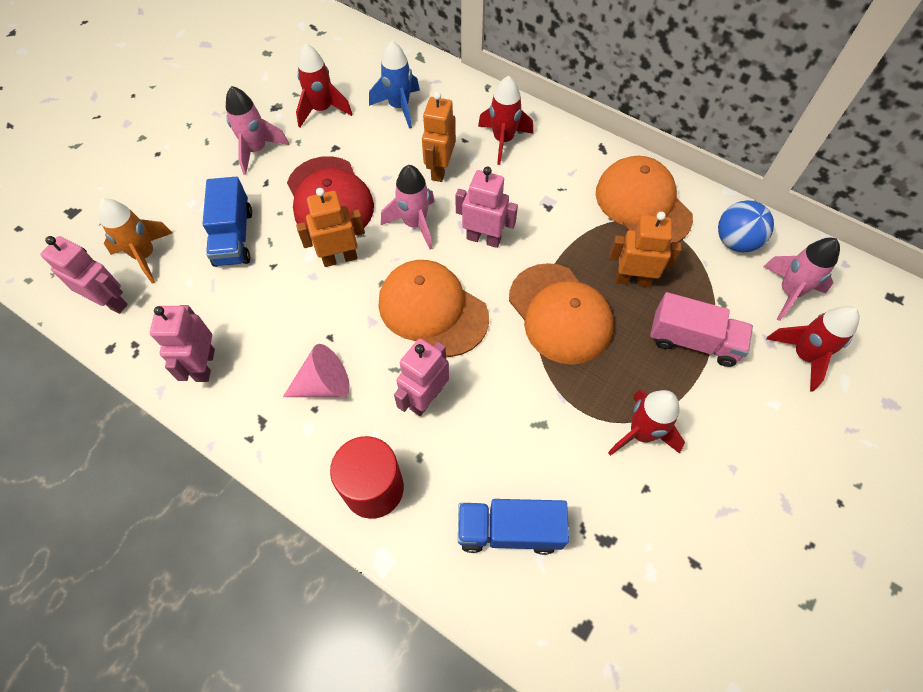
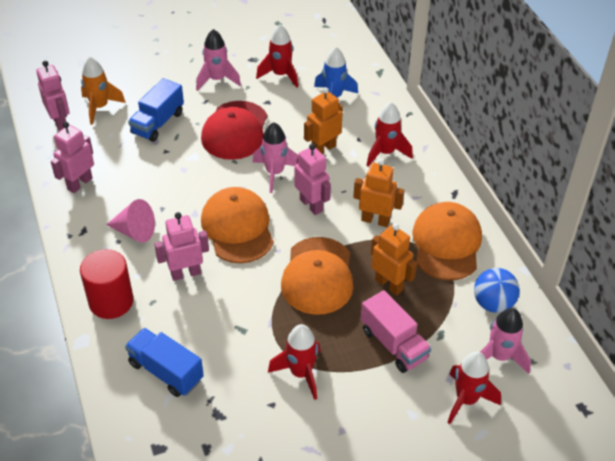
camera: 35 degrees right, 15 degrees down
(340, 258) = (209, 168): orange robot -> orange robot (375, 220)

